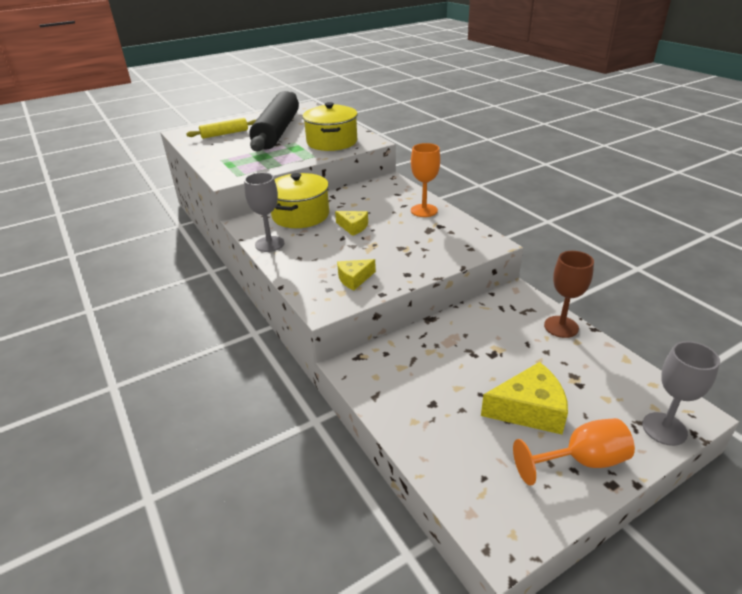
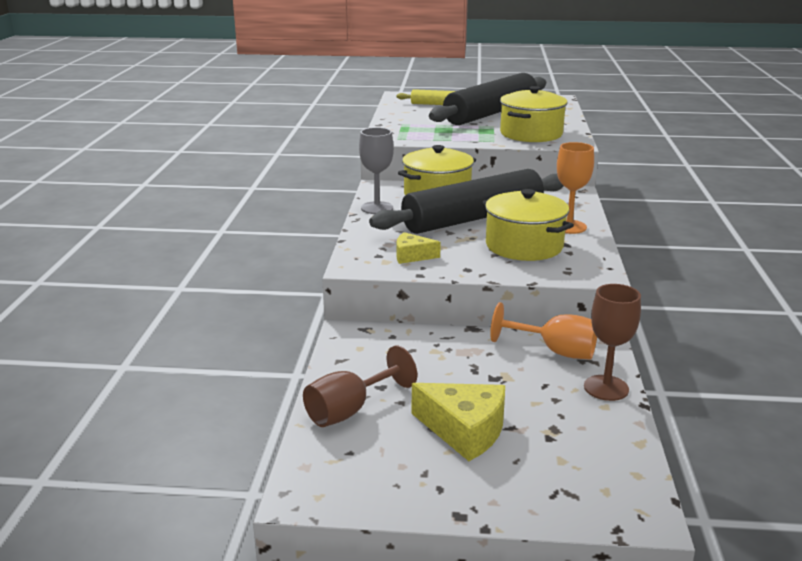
camera: 35 degrees right, 10 degrees down
(353, 227) = (473, 218): yellow cheese -> black rolling pin
(417, 238) = (524, 246): none -> yellow pot
(438, 439) = (349, 410): none -> brown goblet
(581, 461) = (456, 486): orange goblet -> orange goblet (555, 351)
(664, 429) = (587, 509): grey goblet -> none

